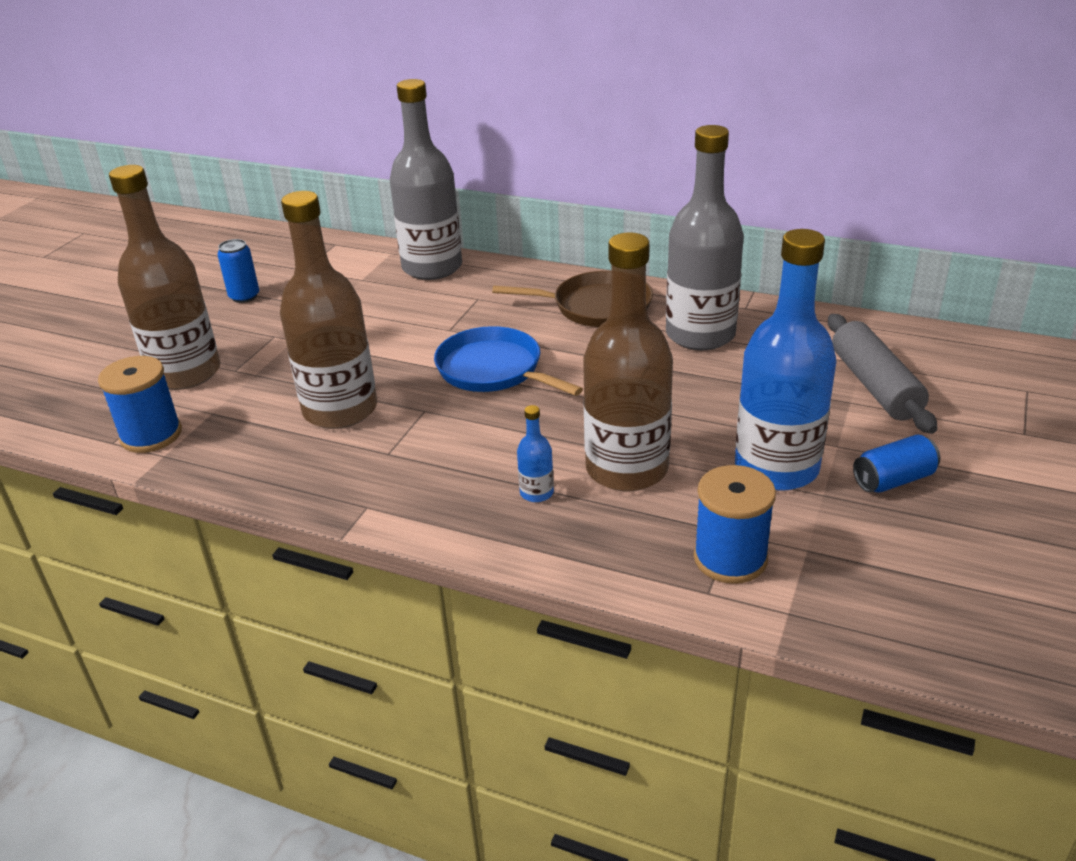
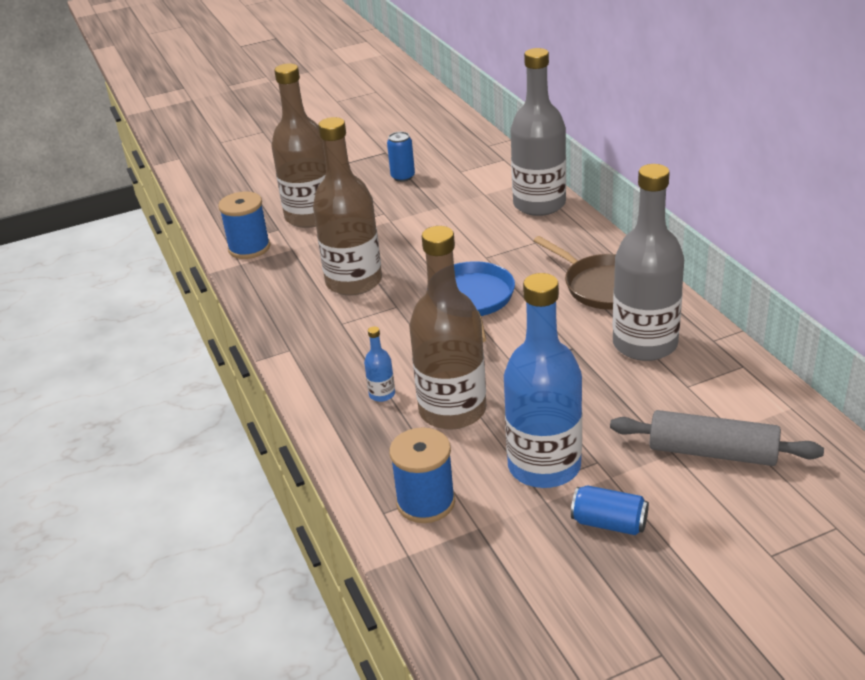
camera: 45 degrees right, 0 degrees up
(874, 386) = (712, 452): grey rolling pin -> grey rolling pin turned 75 degrees clockwise

